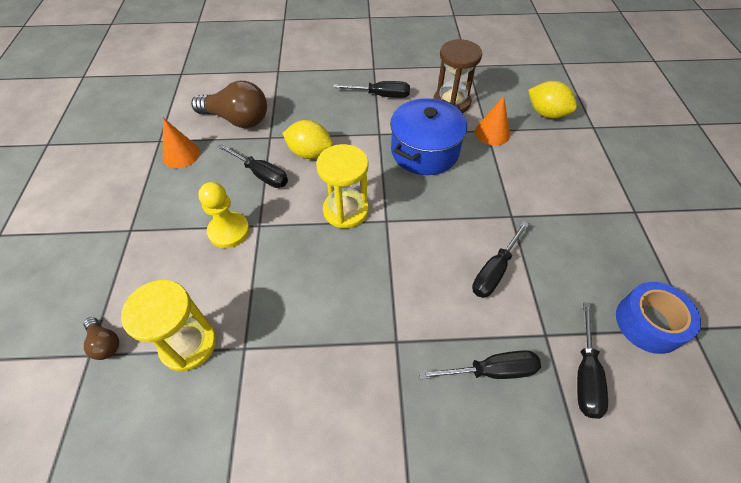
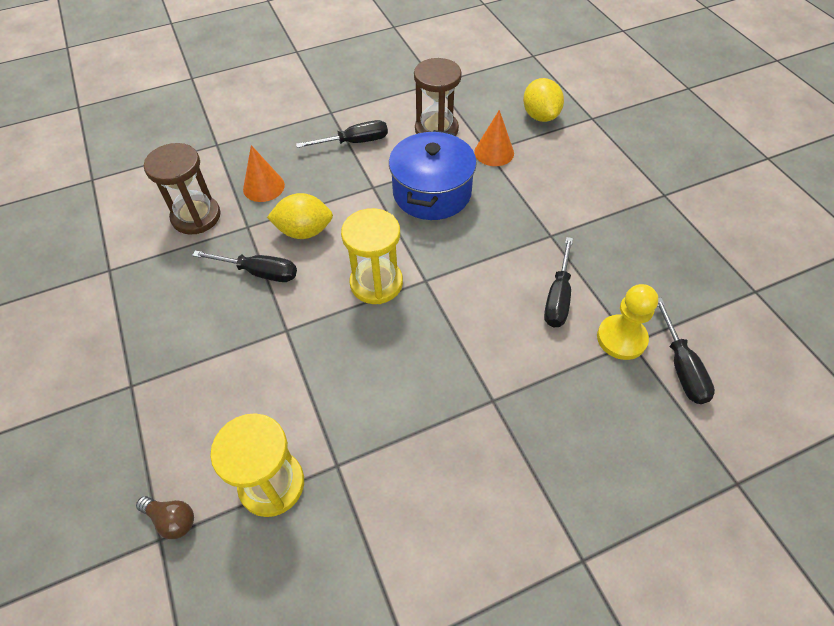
camera: 20 degrees left, 0 degrees up
(181, 154) = (147, 278): orange cone -> orange cone (263, 187)
(229, 231) = (254, 348): yellow pawn -> yellow pawn (621, 338)
(237, 119) = (196, 217): brown light bulb -> brown hourglass
(491, 371) = (596, 395): black screwdriver -> none
(546, 113) = (540, 116): yellow lemon -> yellow lemon turned 60 degrees clockwise
(648, 323) = (717, 299): blue tape -> none

